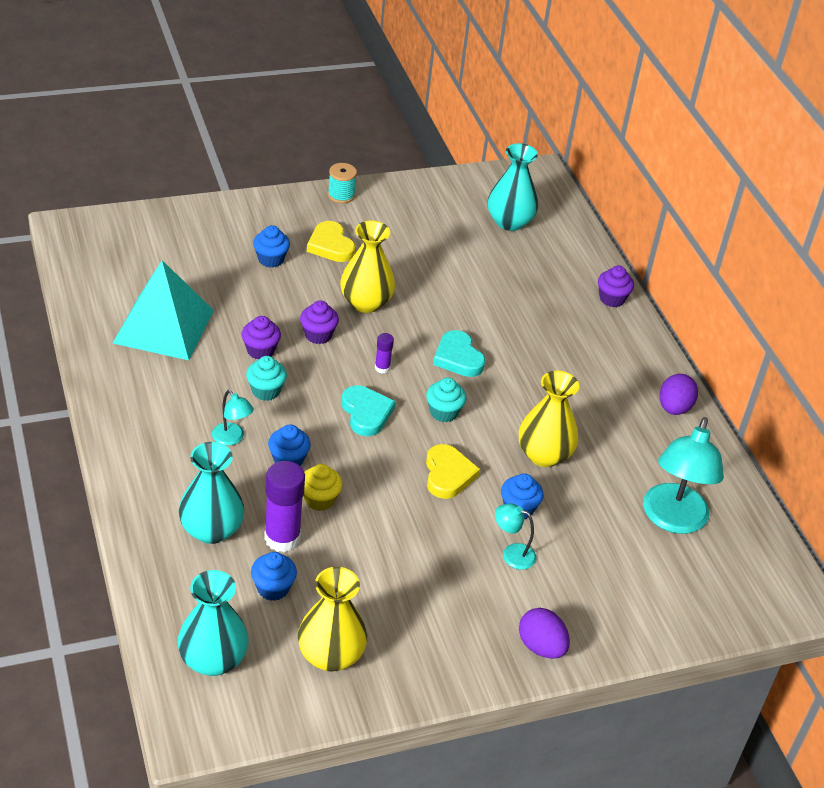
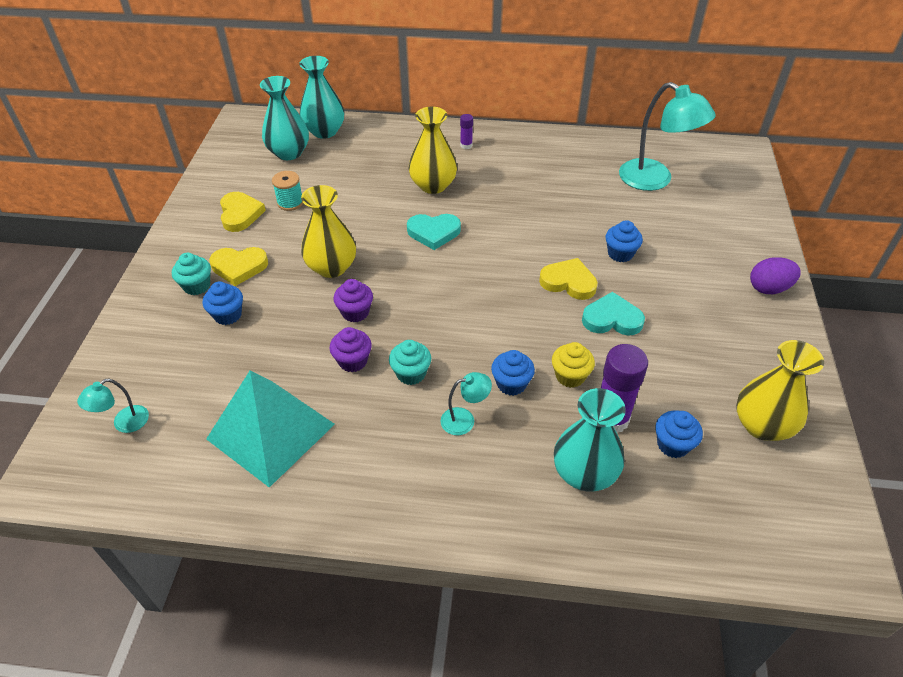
camera: 60 degrees left, 5 degrees up
(213, 660) = (756, 521): turquoise vase -> turquoise vase (324, 131)
(341, 195) = (175, 239): turquoise spool -> turquoise spool (290, 202)
(366, 413) = (474, 310): turquoise heart -> turquoise heart (612, 319)
(382, 368) = (422, 282): purple glue stick -> purple glue stick (466, 145)
(398, 222) = (240, 214): none -> yellow heart
(443, 412) = (494, 261): turquoise cupcake -> turquoise cupcake (197, 286)
(512, 554) = (668, 273): turquoise lamp -> turquoise lamp (124, 423)
(544, 455) = (566, 221): yellow vase -> yellow vase (433, 185)
(612, 299) = (413, 132): purple cupcake -> none
(674, 408) = (543, 142): purple egg -> none

